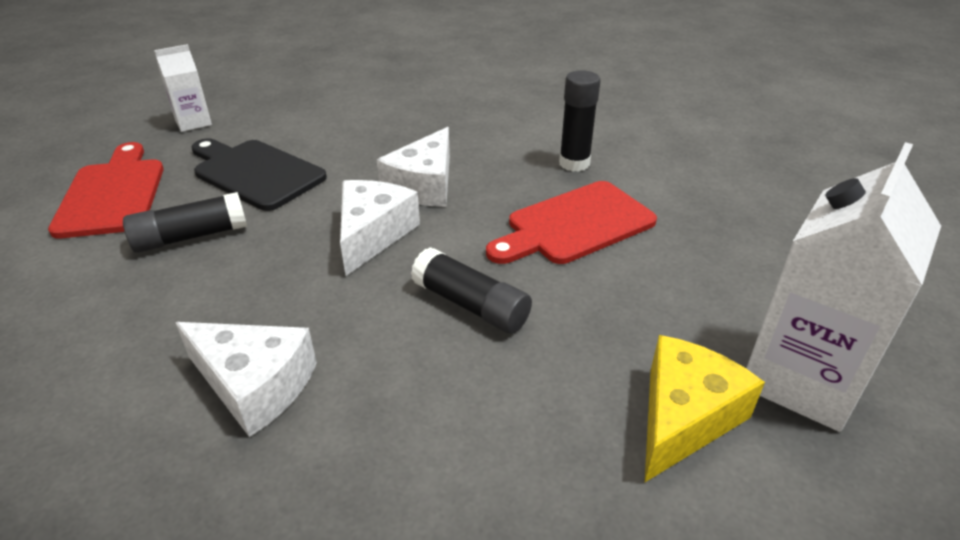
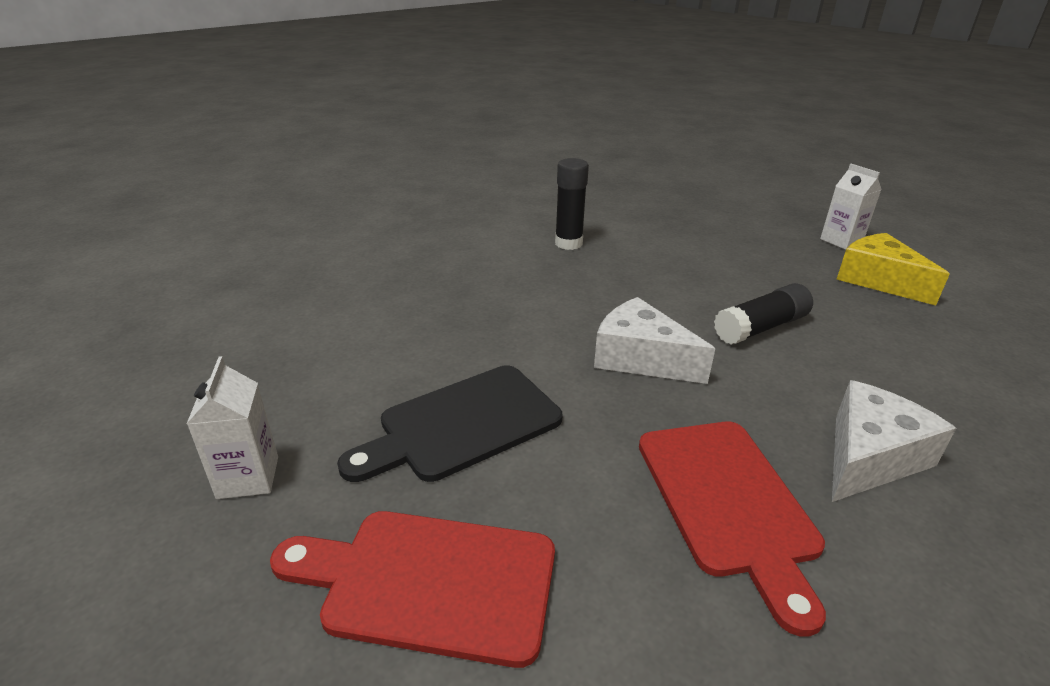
camera: 70 degrees left, 5 degrees down
(191, 236) = (594, 492): black glue stick -> none
(424, 185) = (563, 316): white cheese -> none
(575, 225) = (662, 264): red cutting board -> red cutting board (728, 502)
(801, 379) = (841, 241): white carton -> white carton, size x0.52

